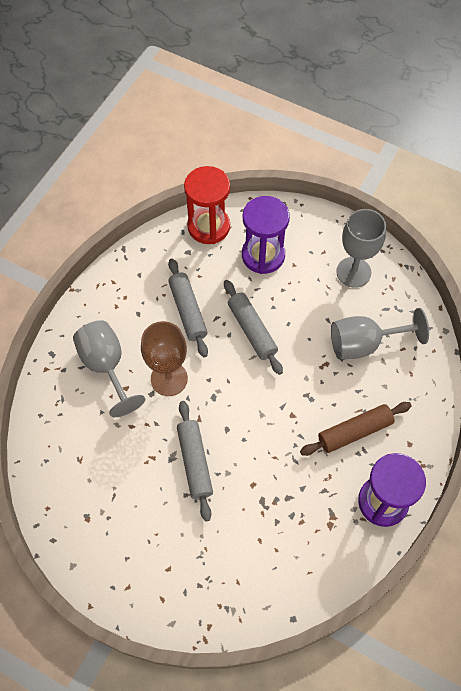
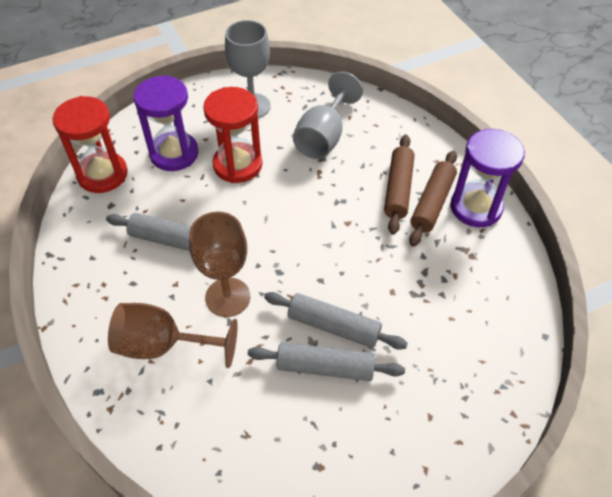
camera: 55 degrees left, 10 degrees down
(106, 366) = (163, 345): grey goblet -> brown goblet
(252, 330) = (239, 203): grey rolling pin -> grey rolling pin (325, 367)
(287, 304) = (237, 165): none -> red hourglass
(360, 465) = (432, 203): none -> brown rolling pin

